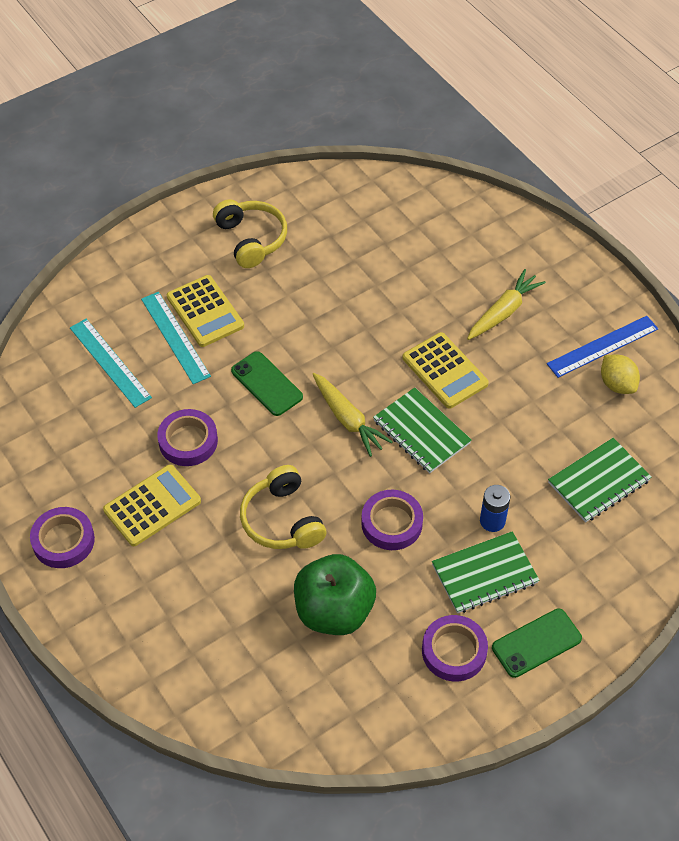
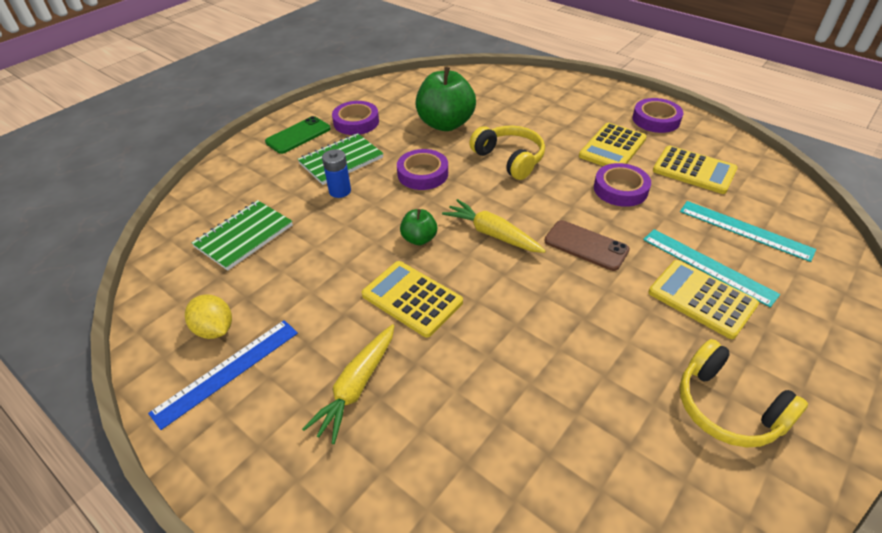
camera: 165 degrees right, 10 degrees down
(91, 445) = (694, 170): none -> yellow calculator
(267, 384) = (586, 245): green phone -> brown phone
(421, 432) = (419, 239): green notebook -> green apple

